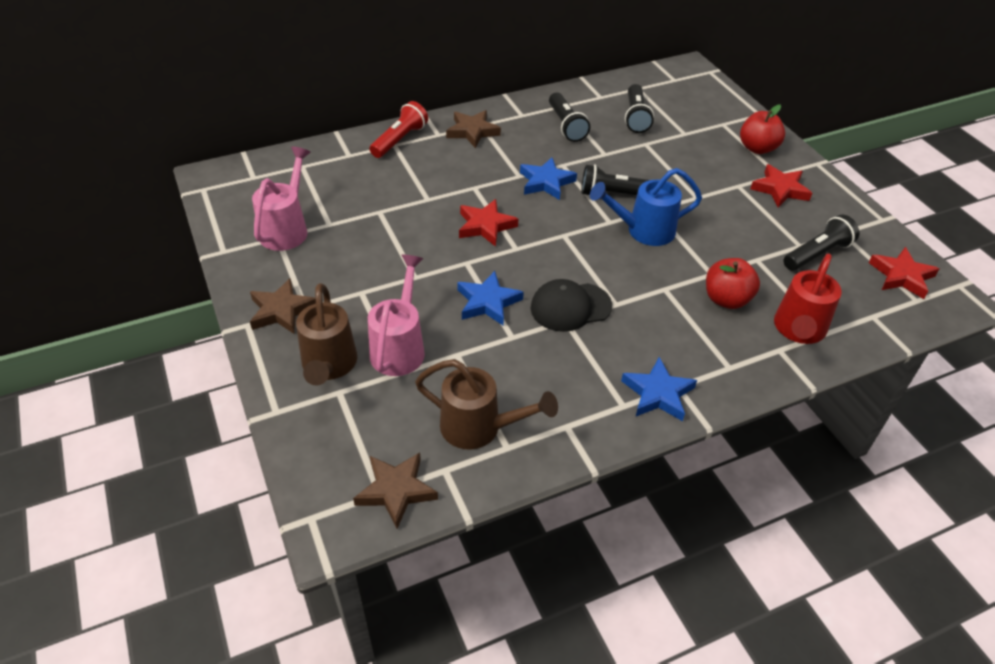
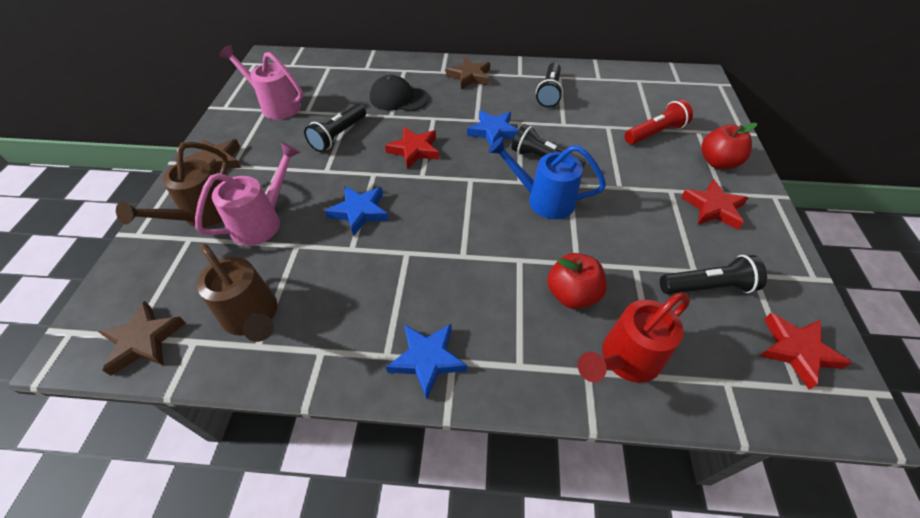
camera: 30 degrees right, 5 degrees up
(286, 229) = (276, 106): pink watering can -> pink watering can turned 105 degrees counterclockwise
(400, 140) = (411, 68): red flashlight -> red flashlight (655, 133)
(570, 307) = (421, 242): black cap -> black cap (398, 98)
(635, 117) = (617, 102): black flashlight -> black flashlight (338, 136)

